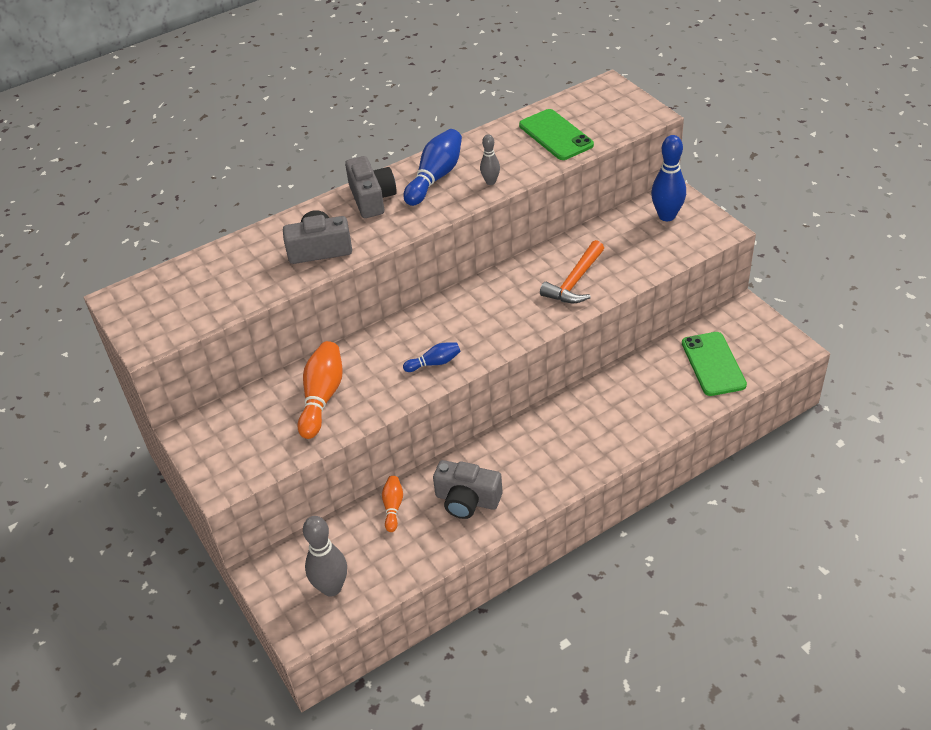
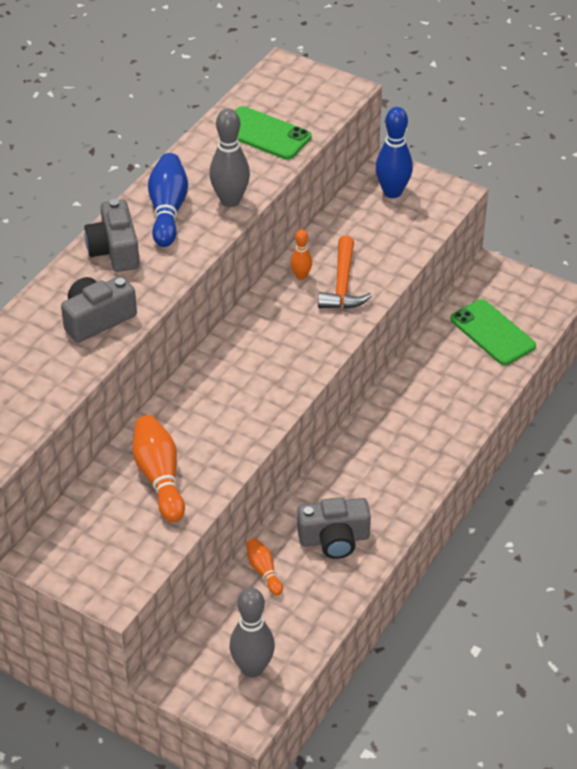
camera: 30 degrees left, 0 degrees up
(372, 198) = (114, 250): grey camera -> grey camera turned 150 degrees counterclockwise
(434, 363) = (253, 407): blue bowling pin -> none
(490, 182) = (230, 200): grey bowling pin -> grey bowling pin, size x1.80
(544, 265) = (301, 276): none -> orange bowling pin

